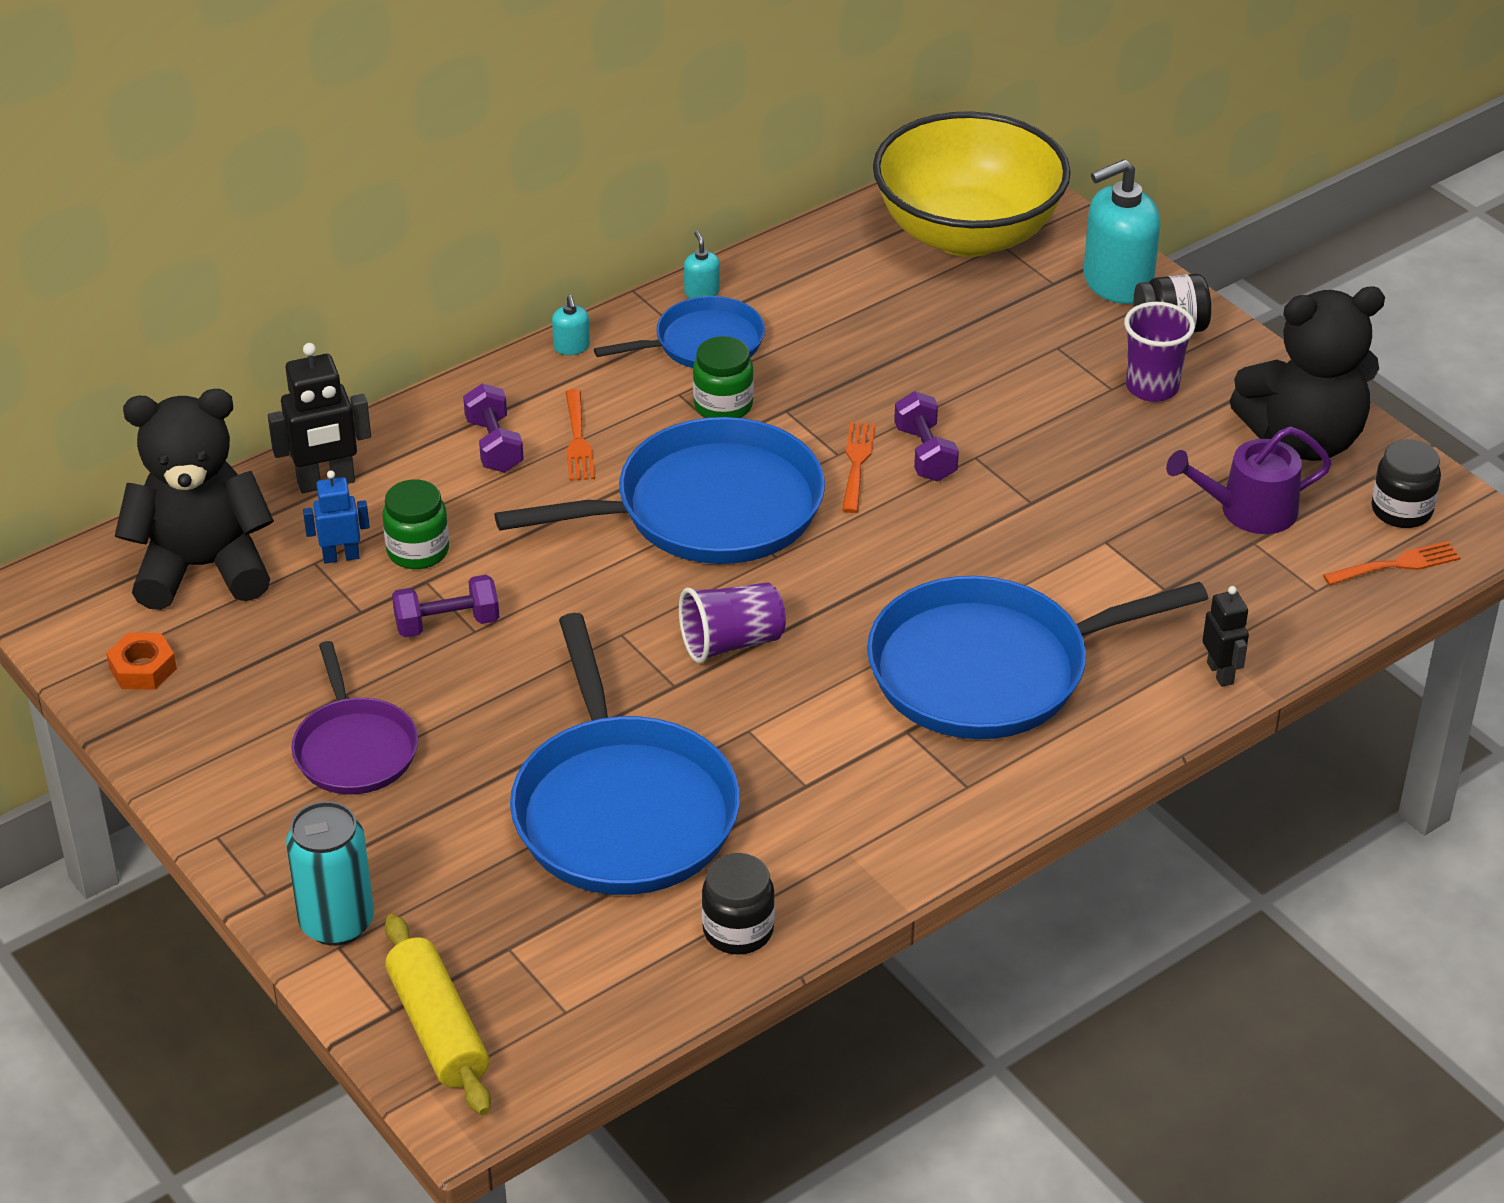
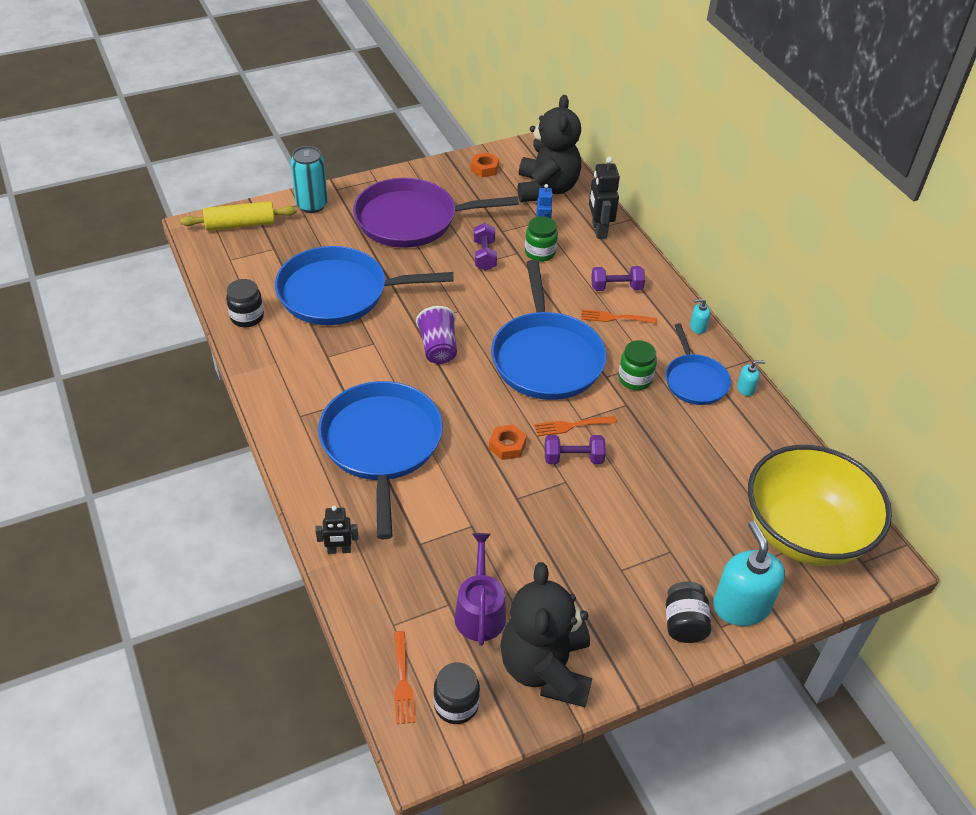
camera: 100 degrees right, 5 degrees up
(354, 749) = (412, 220): purple pan -> purple pan, size x1.78
(857, 463) = (571, 426): orange fork -> orange fork turned 150 degrees clockwise
(929, 526) = (507, 446): none -> orange nut
(1152, 387) = (618, 593): purple cup -> none

